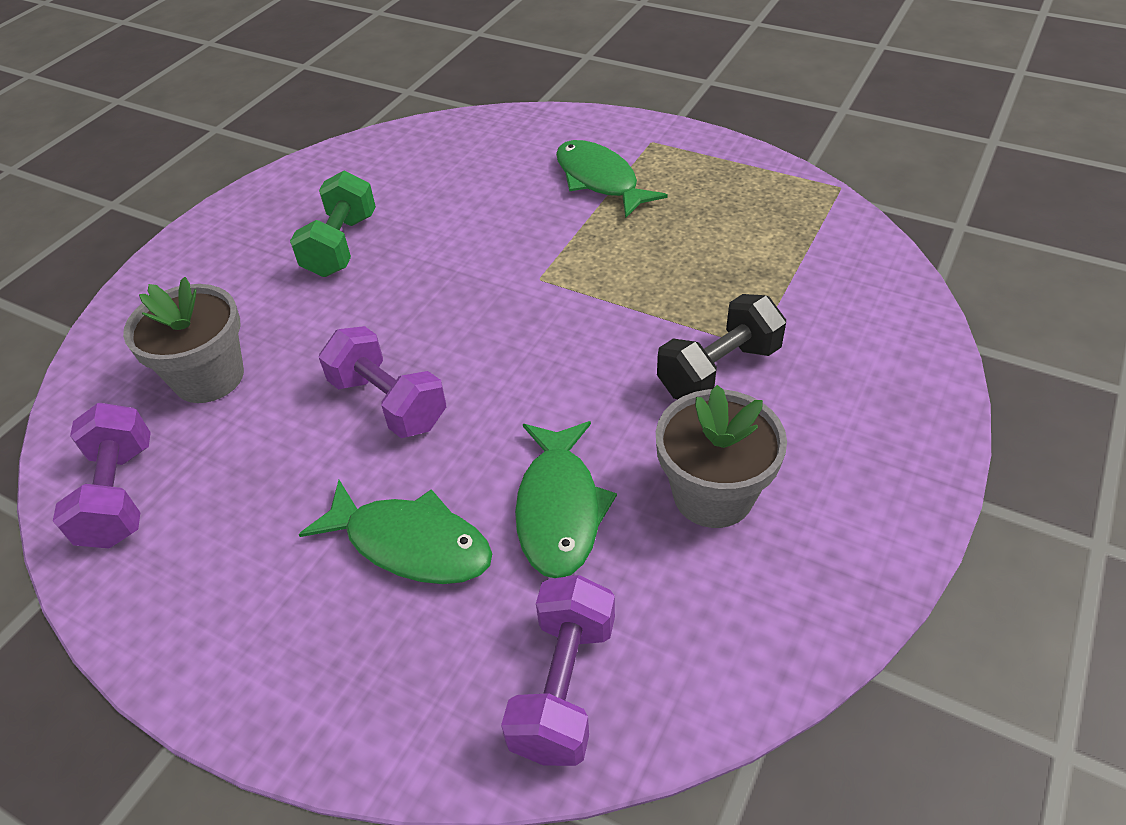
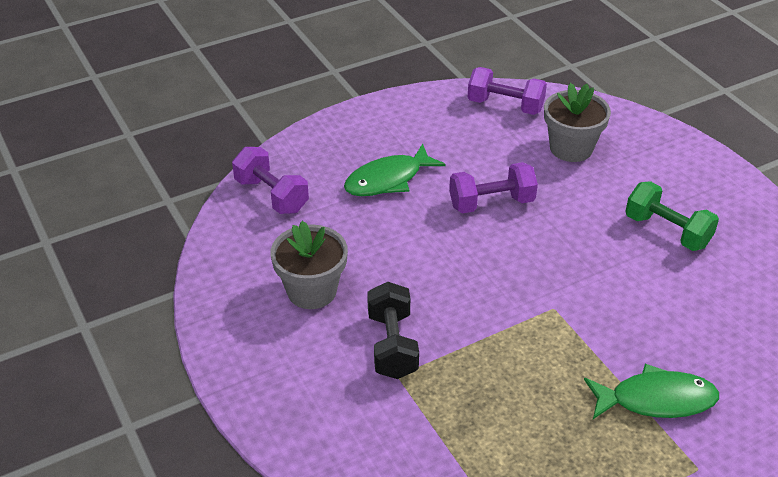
camera: 120 degrees right, 5 degrees down
(559, 509) = (359, 233): green fish -> none

